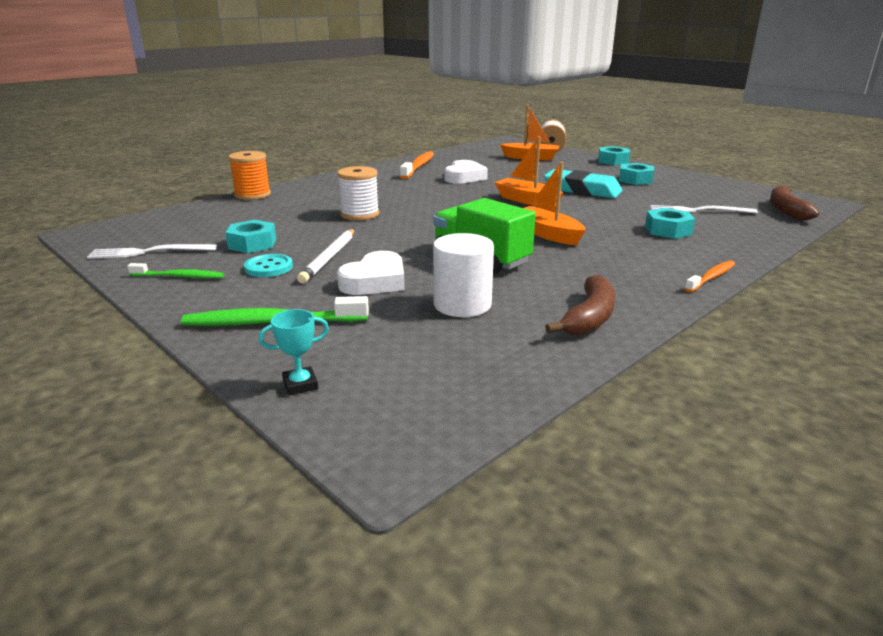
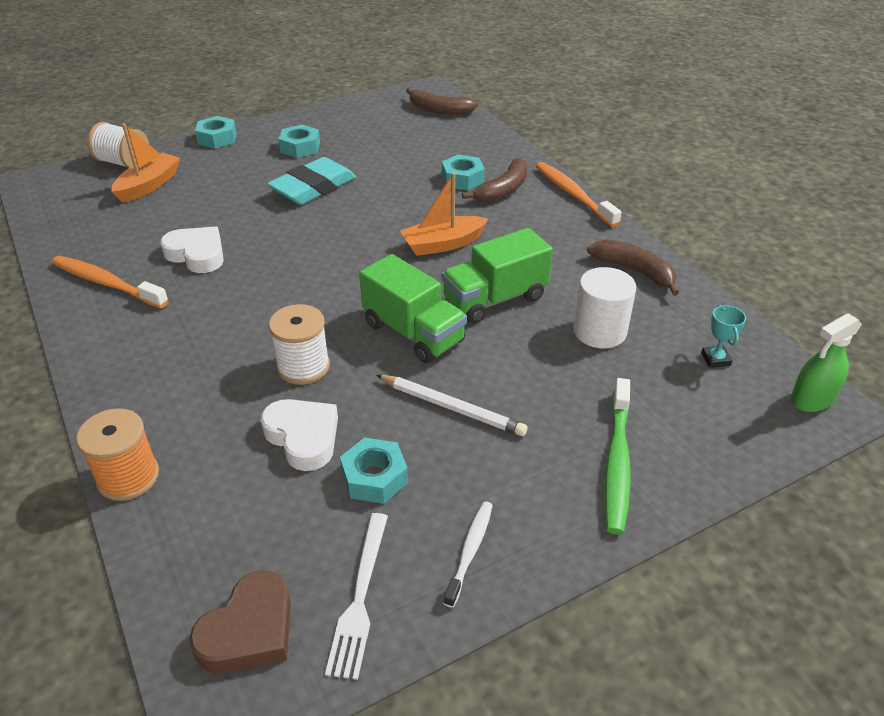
camera: 75 degrees left, 15 degrees up
(134, 232) = (249, 630): none -> brown heart
(179, 276) = (470, 551): green toothbrush -> white toothbrush
(269, 267) = (466, 462): turquoise button -> none
(300, 384) = (738, 447): turquoise trophy -> turquoise trophy (715, 359)
(375, 281) = (531, 379): white heart -> white heart (303, 437)
(401, 441) = (812, 399): none -> green spray bottle
(415, 237) = (413, 333): none -> green truck
(527, 200) = (327, 230): orange boat -> none
(672, 247) = (503, 189): none -> brown banana
(698, 210) = (418, 148): white fork -> none
(711, 277) = (573, 194): orange toothbrush -> orange toothbrush, size x1.65

